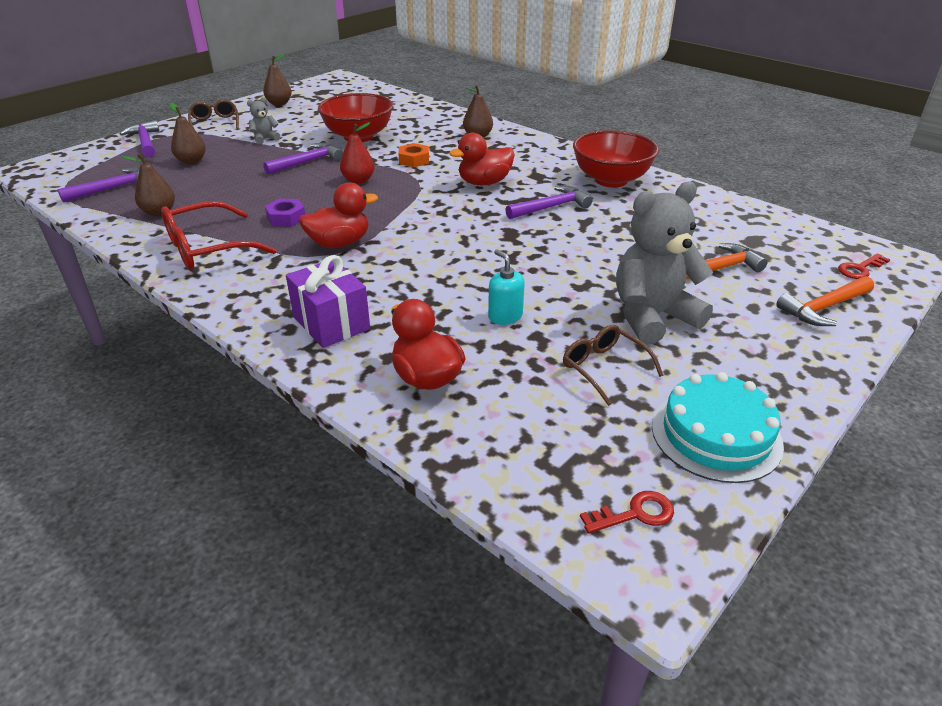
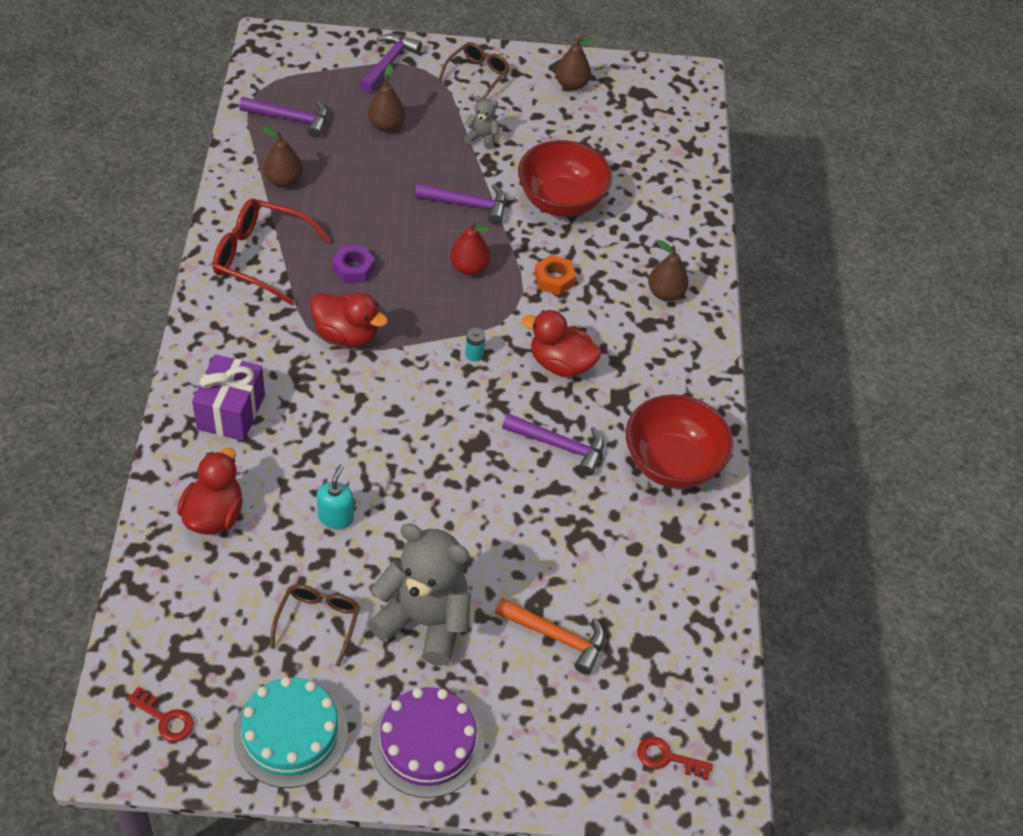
camera: 45 degrees right, 15 degrees up
(433, 206) = (474, 354): none -> turquoise battery
(779, 363) = (427, 743): none -> purple cake
(824, 308) = (556, 749): orange hammer -> none

